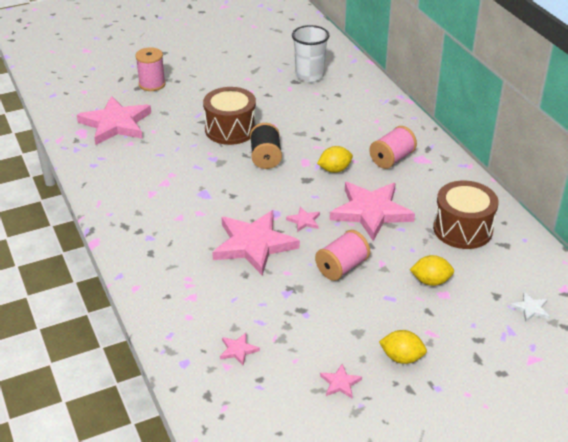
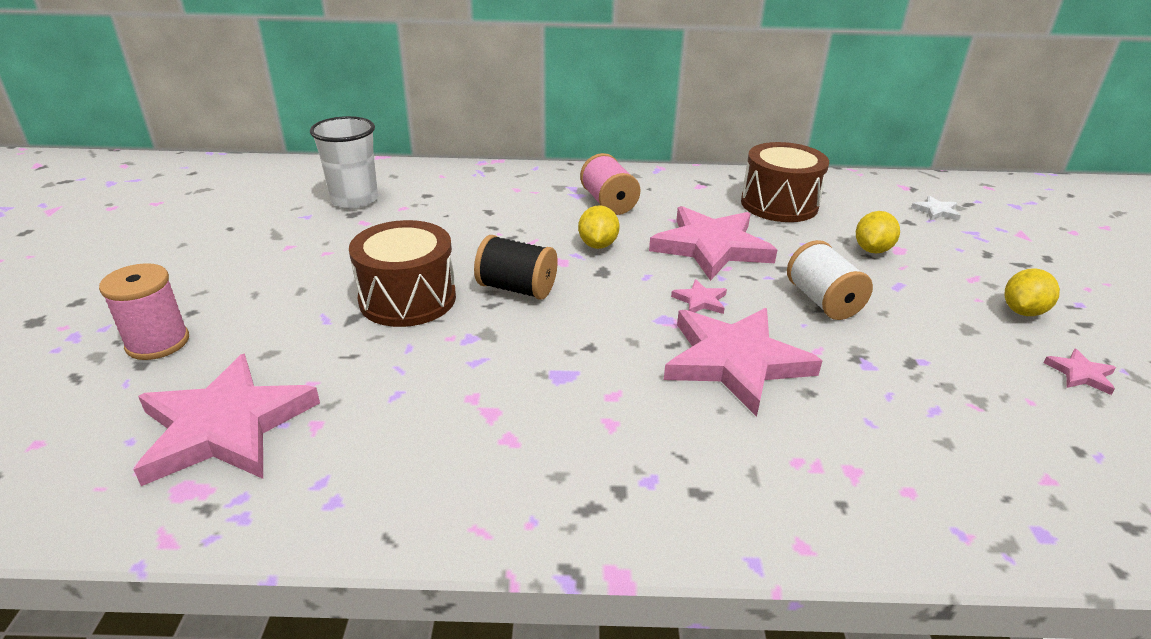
camera: 65 degrees left, 5 degrees down
(238, 350) = (1007, 454): pink star -> none
(342, 267) = (822, 301): pink spool -> white spool

